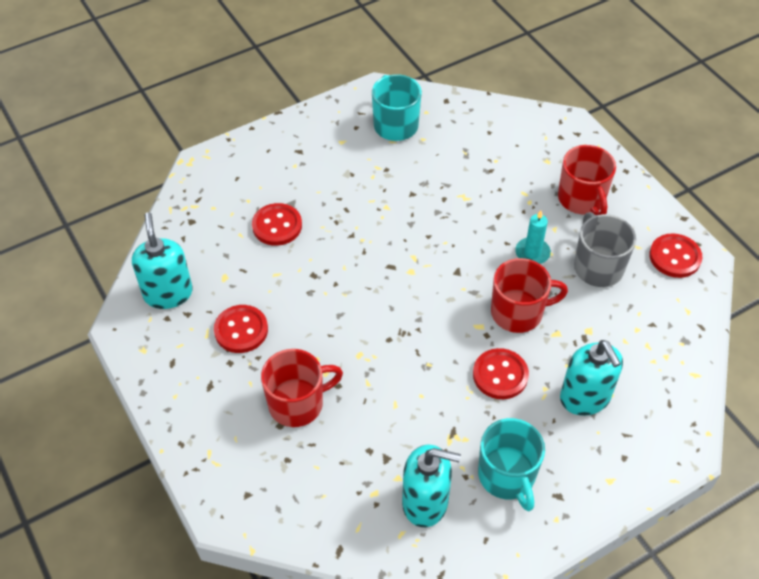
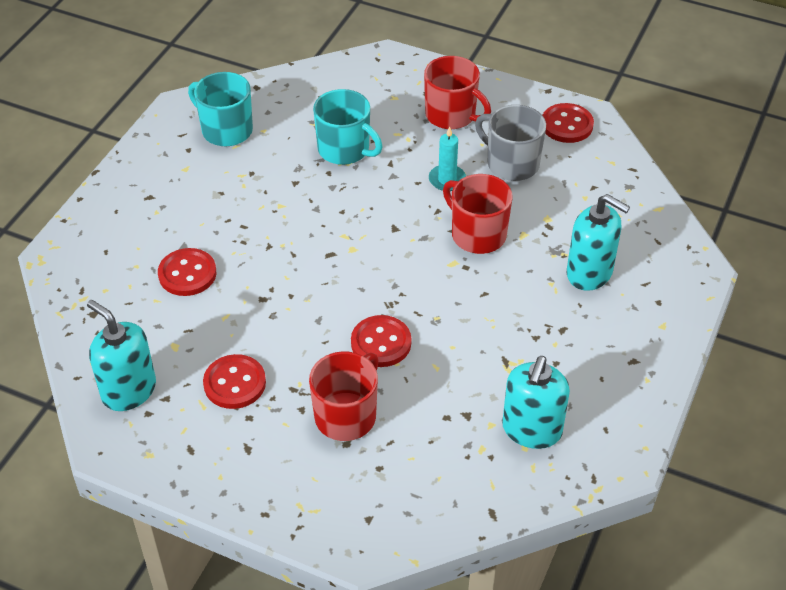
camera: 35 degrees left, 5 degrees down
(425, 502) = (531, 430): turquoise soap dispenser -> turquoise soap dispenser turned 135 degrees clockwise
(500, 375) = (505, 293): red button -> red button (381, 343)
(507, 476) = (580, 369): turquoise mug -> turquoise mug (345, 149)
(518, 312) = (477, 234): red mug -> red mug turned 90 degrees counterclockwise

